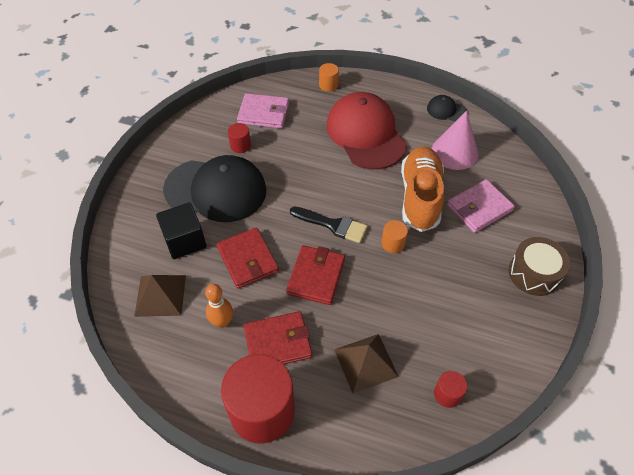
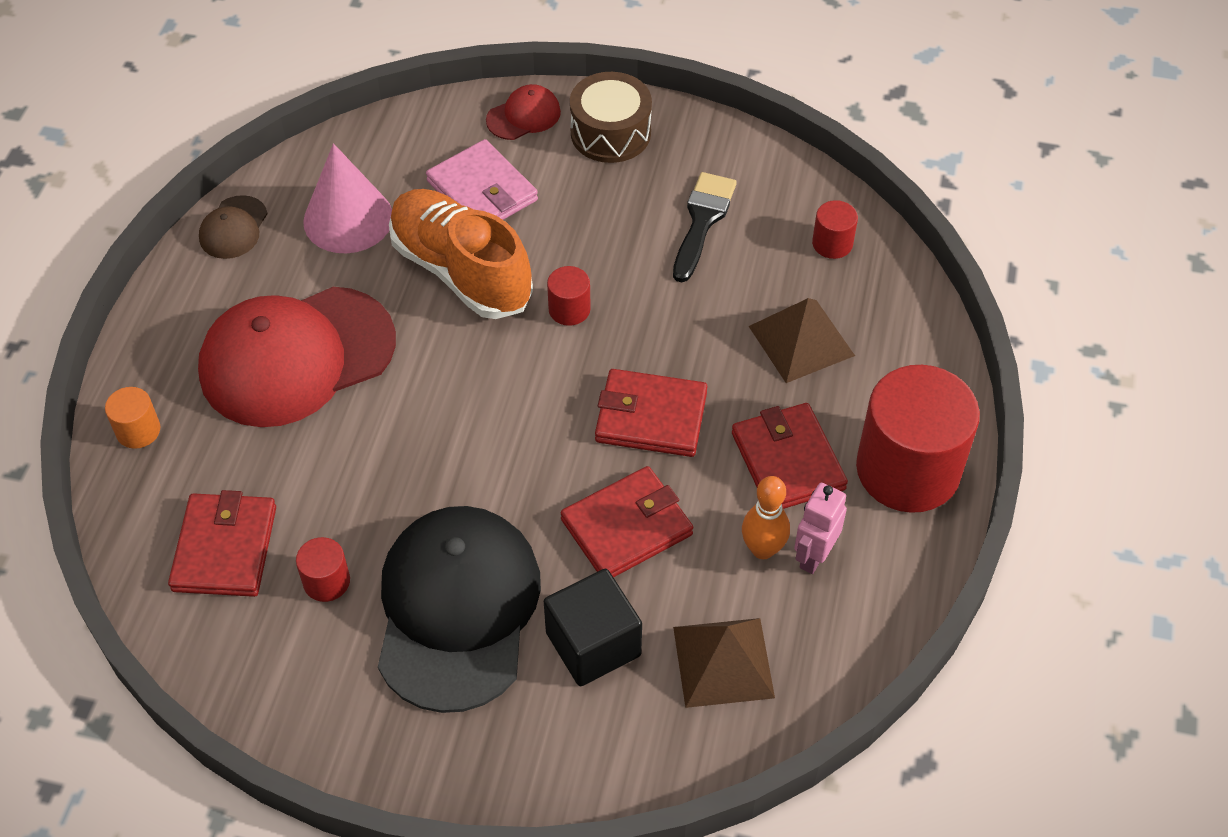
camera: 95 degrees left, 0 degrees up
(213, 347) = (814, 556): none -> pink robot
(263, 113) = (225, 548): pink wallet -> red wallet
(333, 225) = (535, 399): black brush -> black brush (702, 221)
(393, 243) = (569, 309): orange cylinder -> red cylinder
(420, 197) = (461, 271): orange shoe -> orange shoe turned 45 degrees clockwise
(446, 110) = (233, 228): black cap -> brown cap
(542, 230) = (524, 116): none -> red cap

